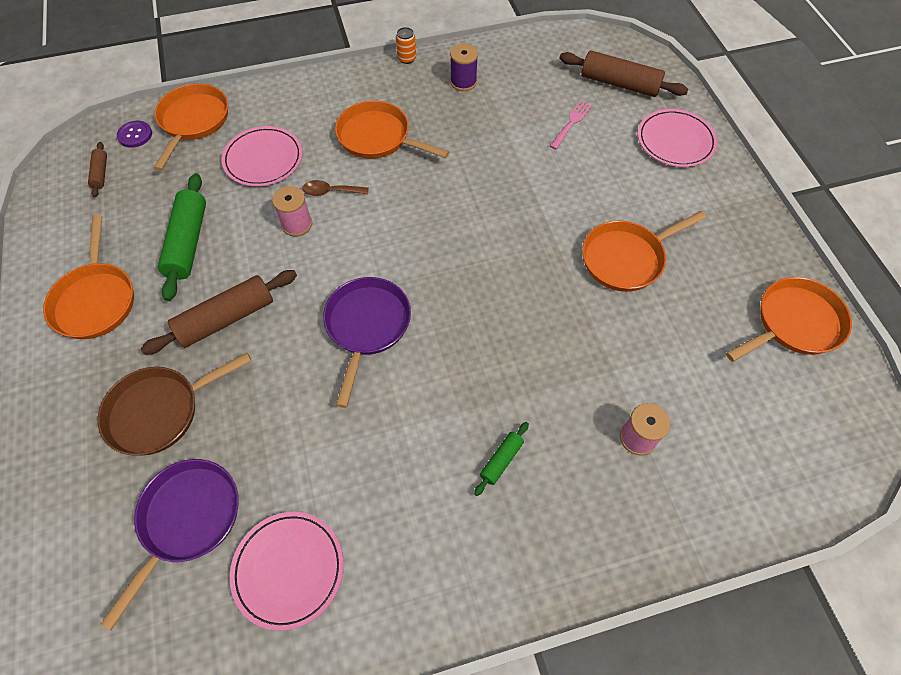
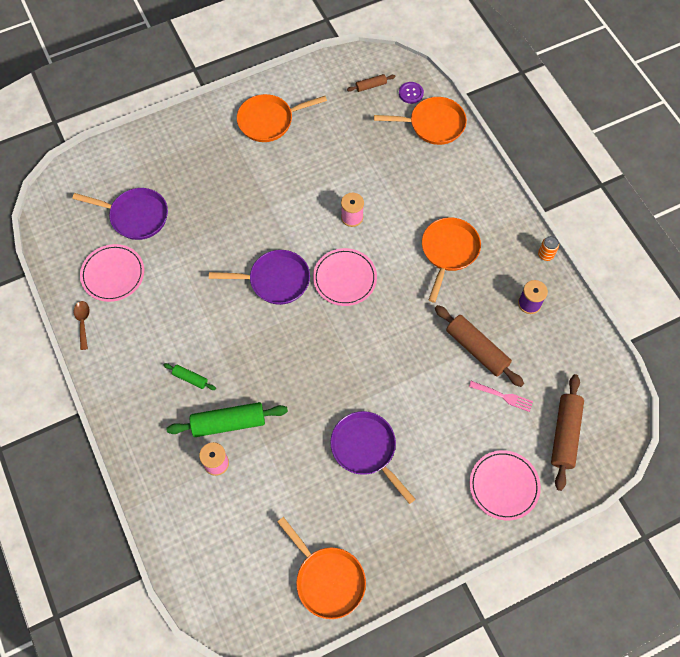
camera: 80 degrees right, 5 degrees up
(160, 411) = (199, 181): brown pan -> none
(188, 242) = (323, 156): green rolling pin -> green rolling pin (228, 423)
(226, 318) = (268, 196): brown rolling pin -> brown rolling pin (477, 349)
(263, 159) = (407, 180): pink plate -> pink plate (345, 278)
(330, 192) = (386, 231): brown spoon -> brown spoon (83, 322)
(626, 258) = (366, 449): orange pan -> purple pan

